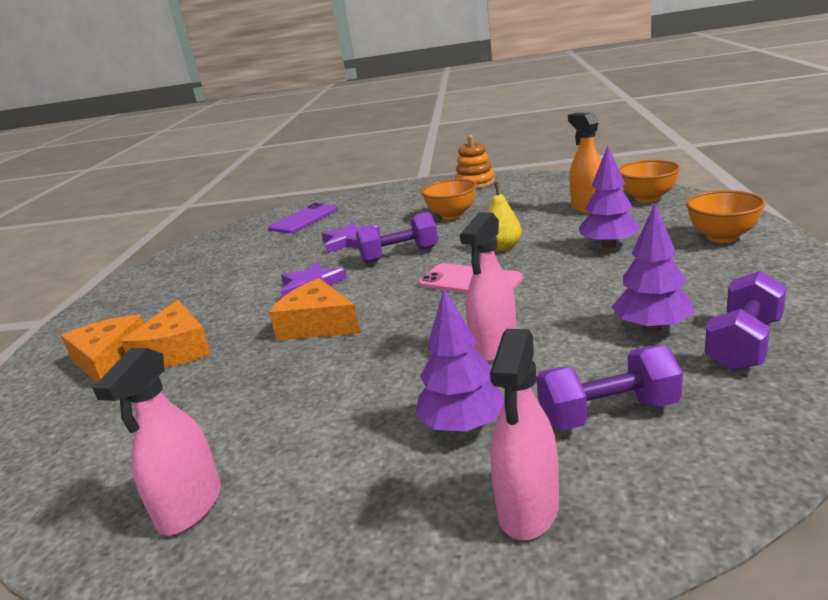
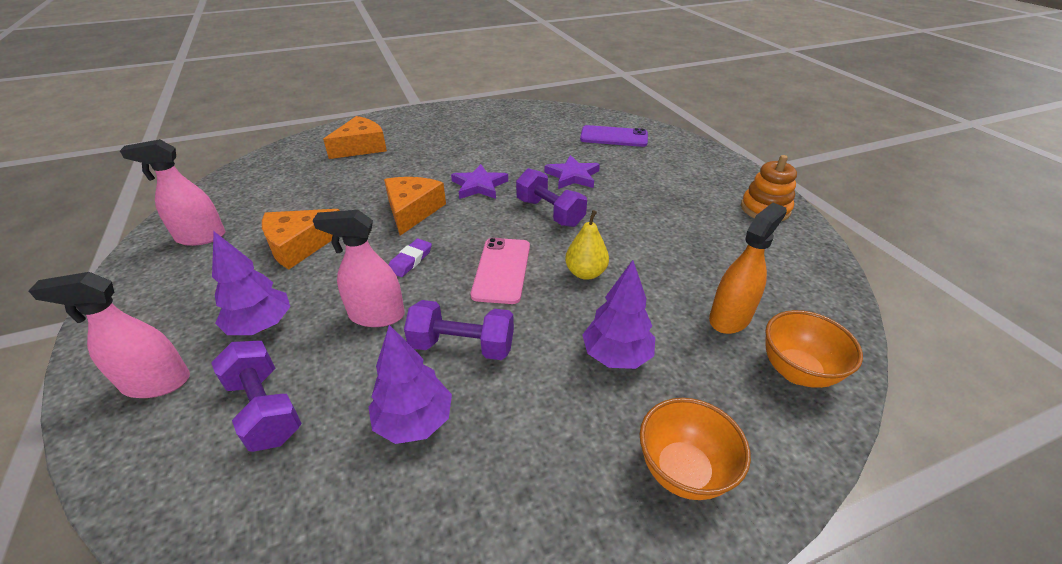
camera: 60 degrees right, 15 degrees up
(176, 350) = (374, 165): orange cheese -> orange cheese (299, 245)
(414, 327) = (410, 260): none -> purple eraser
(452, 215) = (659, 218): orange bowl -> none
(744, 344) = (380, 508): purple dumbbell -> purple dumbbell (462, 346)

